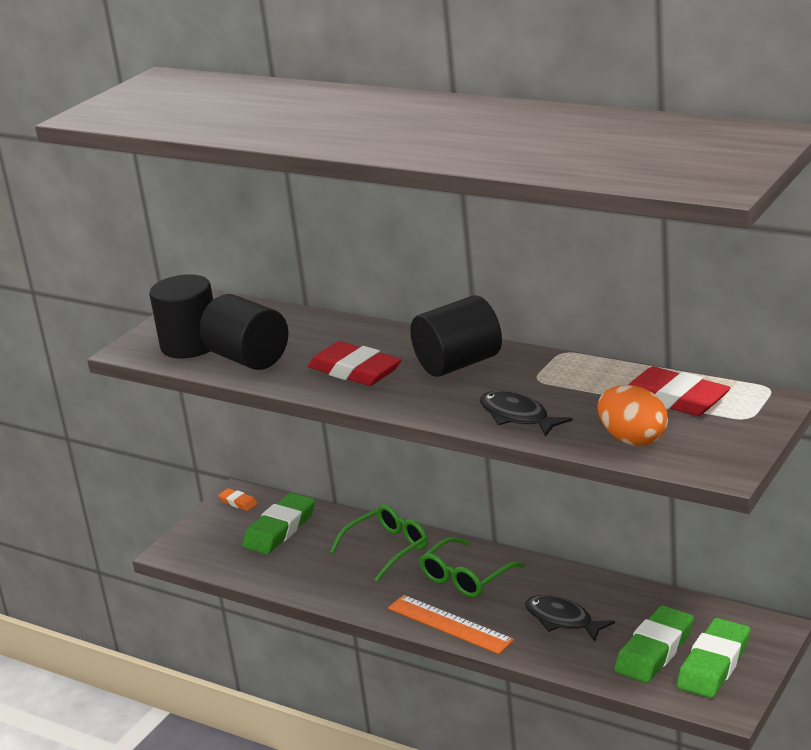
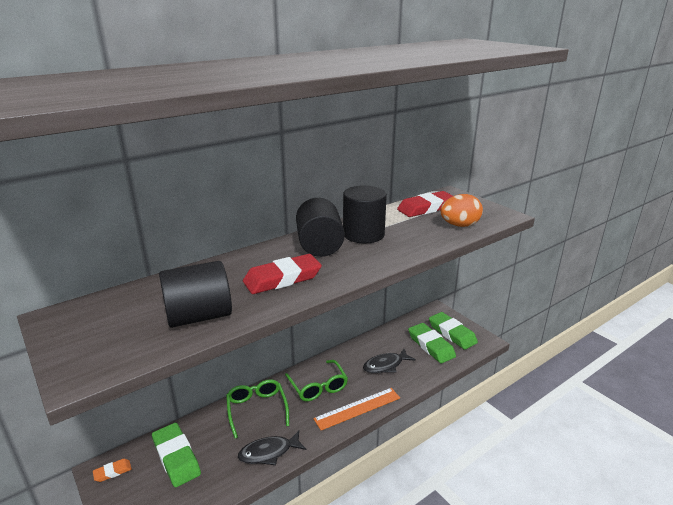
camera: 70 degrees left, 0 degrees up
(190, 345) = (128, 339): black cylinder -> black cylinder (363, 234)
(517, 416) = (405, 245): black fish -> black fish (269, 452)

